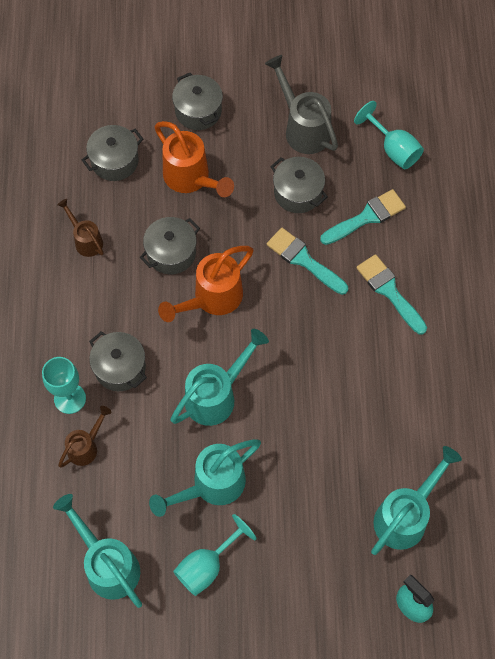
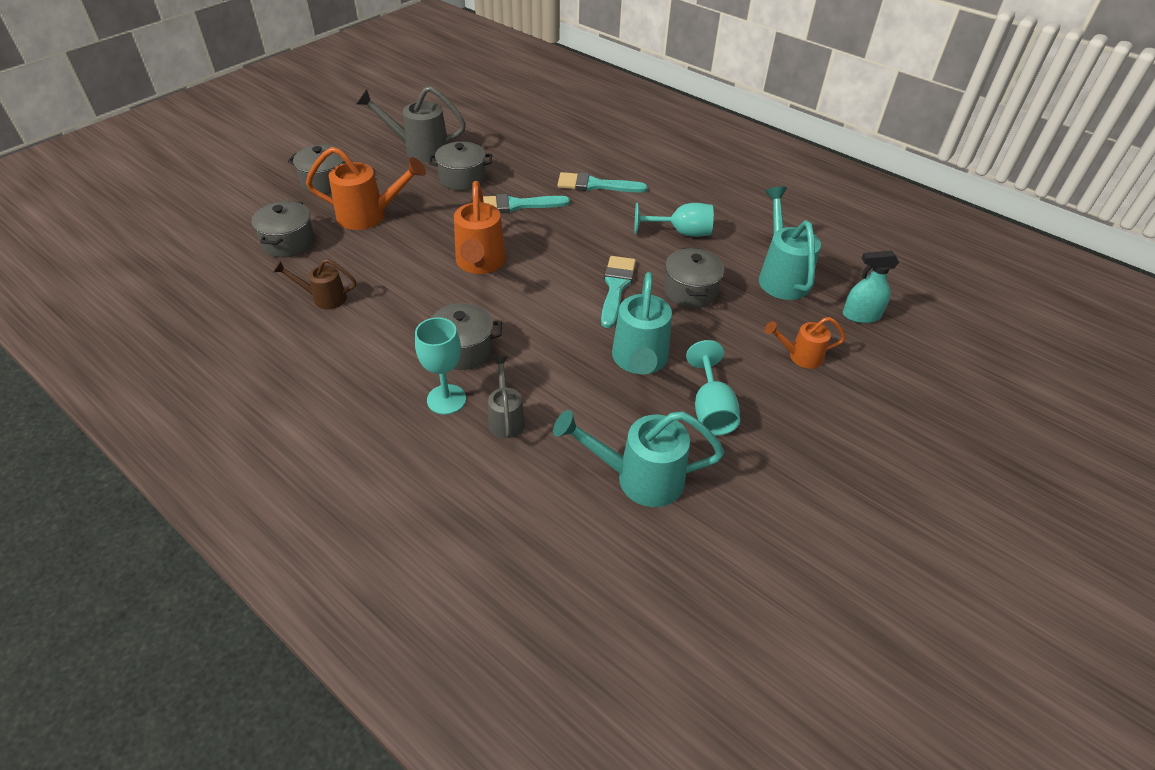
camera: 50 degrees left, 20 degrees down
(86, 447) = (506, 418): brown watering can -> grey watering can
(171, 253) = (410, 261): grey pot -> grey pot (690, 291)
(216, 395) = (563, 310): turquoise watering can -> none
(318, 590) = (800, 356): none -> orange watering can
(366, 217) = (527, 163): turquoise brush -> turquoise brush (616, 287)
(393, 149) = (496, 127): turquoise goblet -> turquoise goblet (681, 233)

